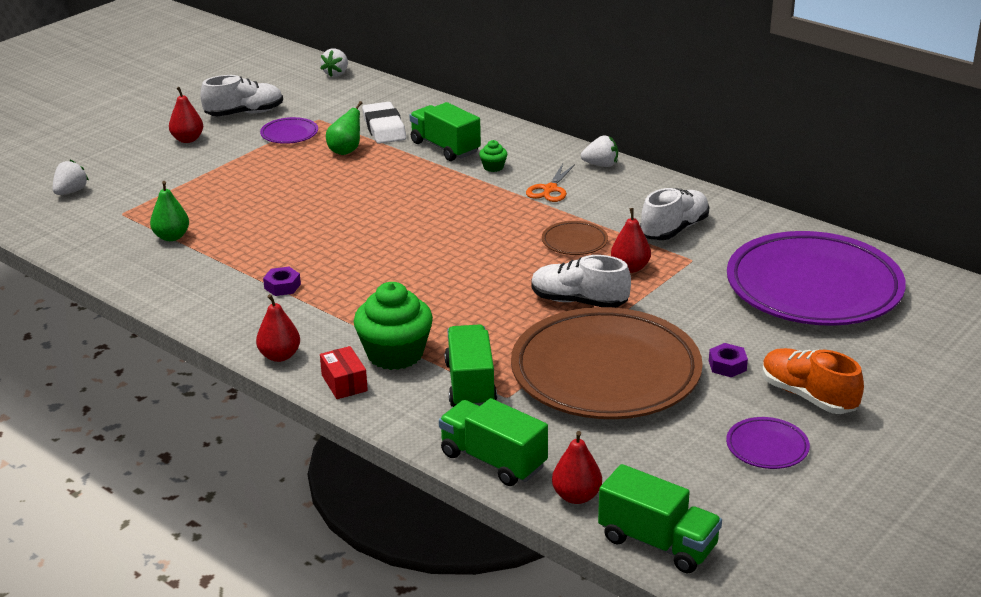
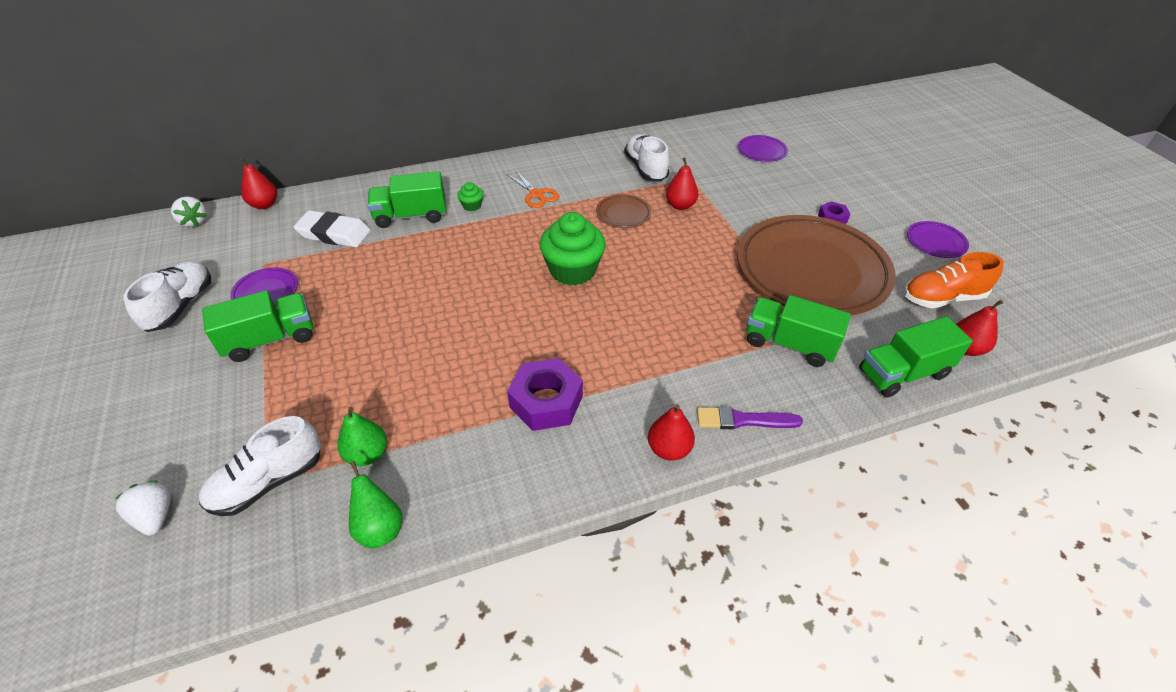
camera: 60 degrees left, 15 degrees up
(187, 139) = (174, 367): red pear -> red pear (264, 205)
(282, 286) = (546, 401): purple nut -> purple nut, size x1.91
(344, 383) = (743, 420): red box -> purple brush
(346, 151) = (345, 270): green pear -> green pear (380, 528)
(395, 354) = (716, 370): green cupcake -> green cupcake (572, 270)
(578, 301) = (707, 245): white shoe -> white shoe (268, 482)
(601, 165) = (526, 160): white strawberry -> none
(657, 543) = (1033, 333): green truck -> green truck (270, 339)
(808, 396) = (884, 204): orange shoe -> orange shoe (942, 298)
(813, 288) = (761, 151): purple plate -> purple plate, size x0.40

